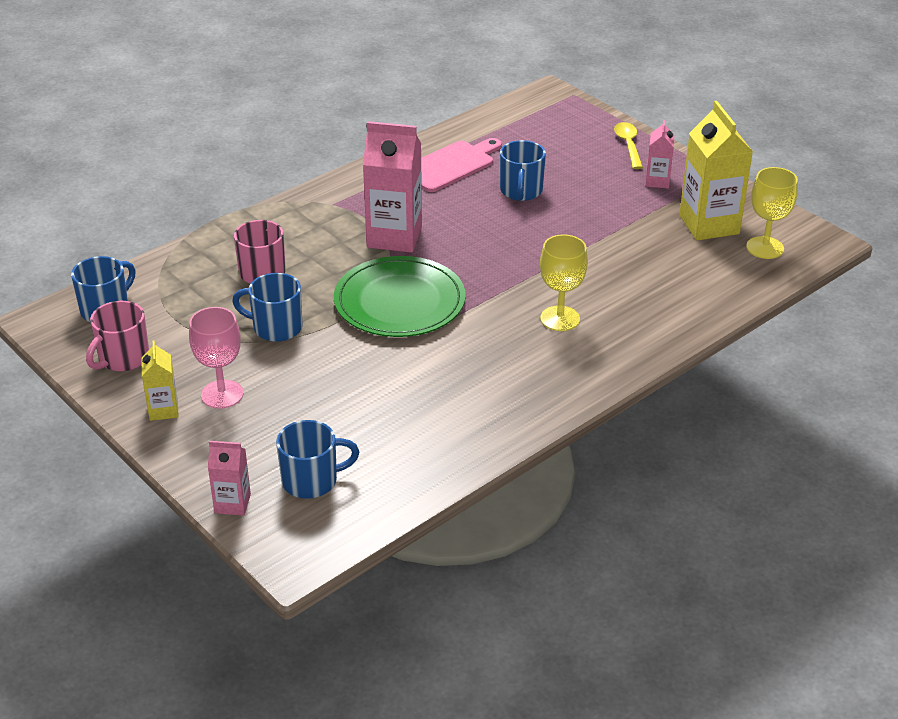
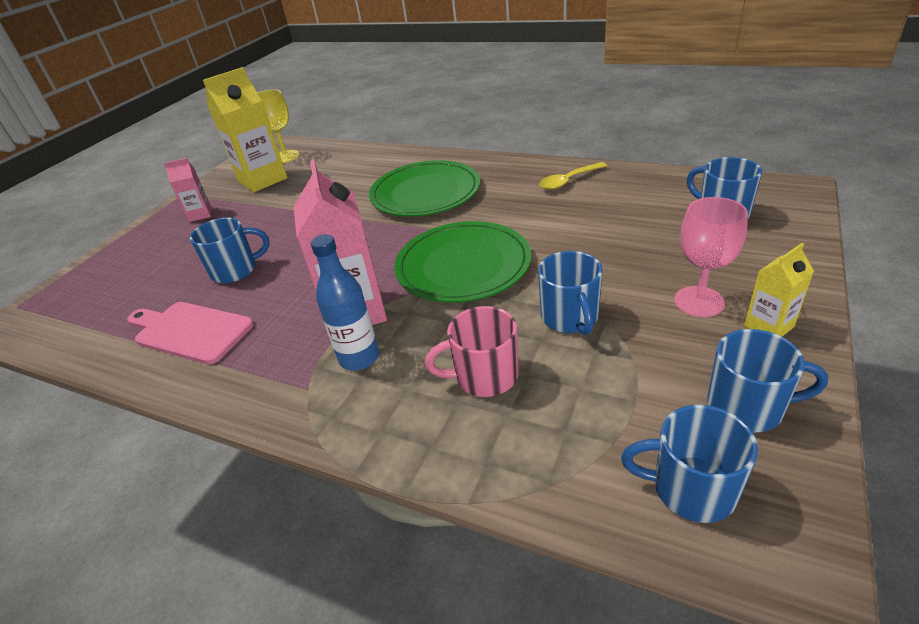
camera: 110 degrees left, 0 degrees up
(123, 358) = (747, 407): pink mug -> blue mug
(232, 503) = (798, 233): pink carton -> none
(339, 228) = (359, 358): none -> blue bottle
(560, 318) = (425, 193): yellow goblet -> green plate
(628, 145) = (135, 244): yellow spoon -> yellow spoon (568, 181)

